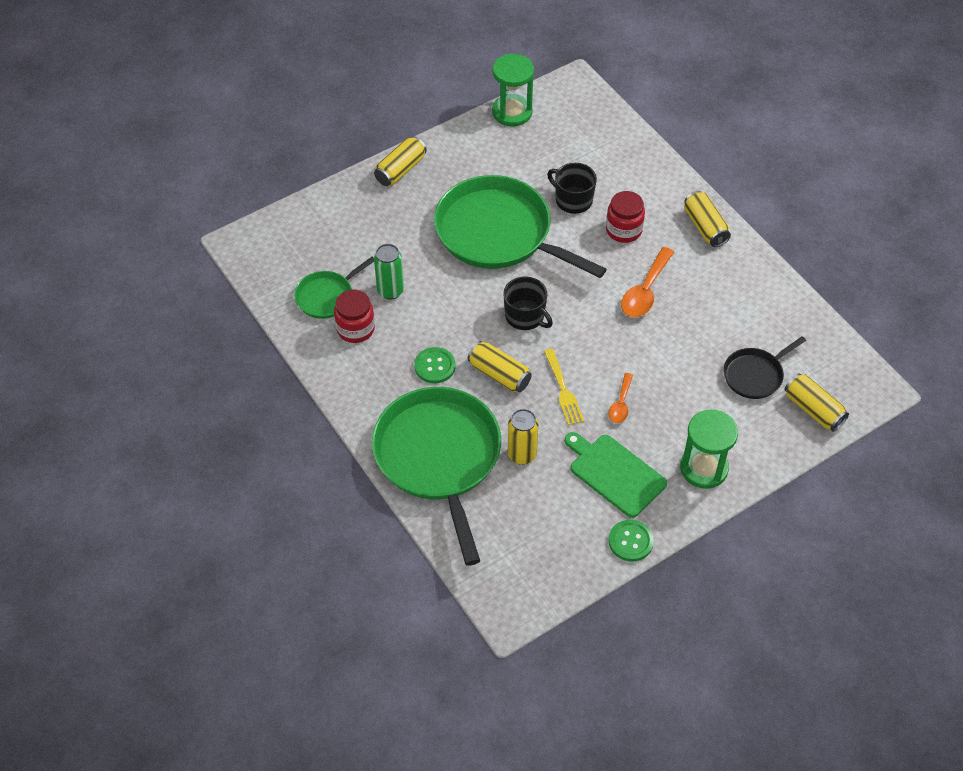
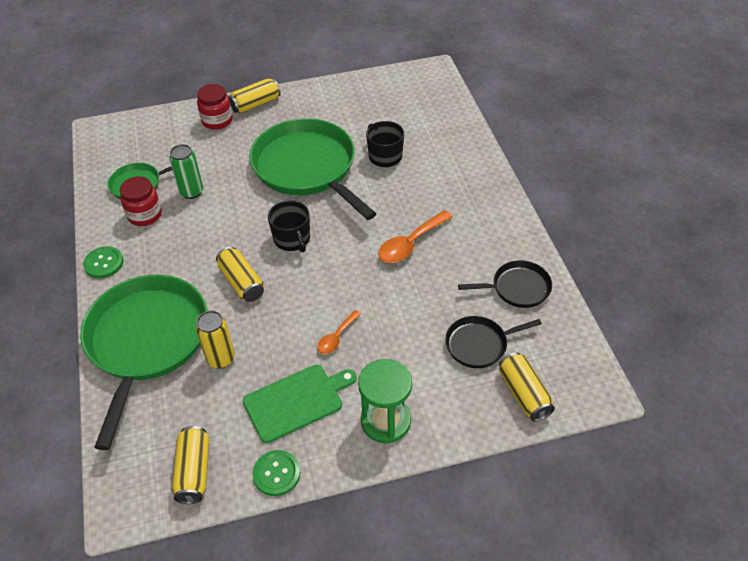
camera: 20 degrees right, 5 degrees down
(435, 366) = (191, 261): green button -> green button (104, 263)
(512, 112) = (369, 81): green hourglass -> none
(563, 390) = (290, 311): yellow fork -> none
(614, 473) = (296, 401): green cutting board -> green cutting board turned 90 degrees clockwise
(623, 230) = (416, 189): red jar -> red jar (217, 120)
(705, 227) = (492, 203): yellow can -> yellow can (194, 471)
(766, 310) = (517, 288): none -> black pan

